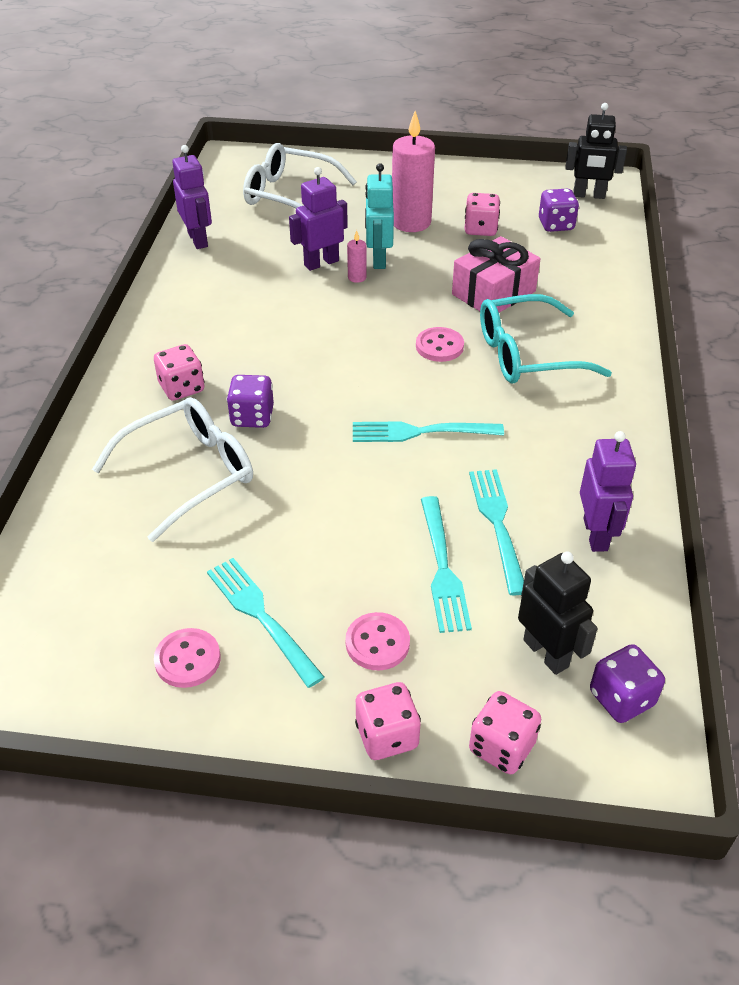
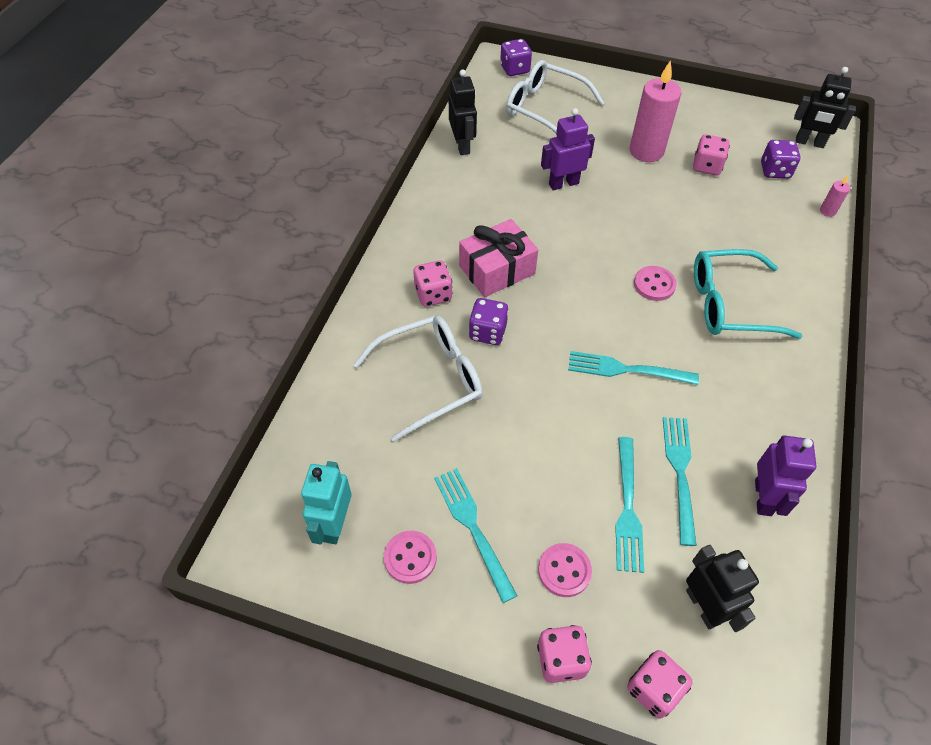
camera: 10 degrees right, 10 degrees up
(198, 240) = (462, 145): purple robot -> black robot
(357, 277) = (592, 203): pink candle -> pink candle (827, 211)
(378, 259) = (613, 187): turquoise robot -> turquoise robot (334, 524)
(493, 293) = (709, 236): pink gift -> pink gift (497, 270)
(621, 698) = (761, 662): purple dice -> purple dice (515, 69)

